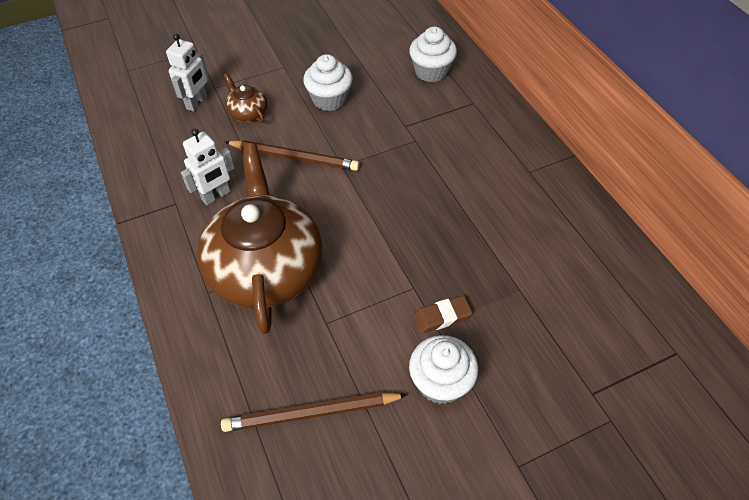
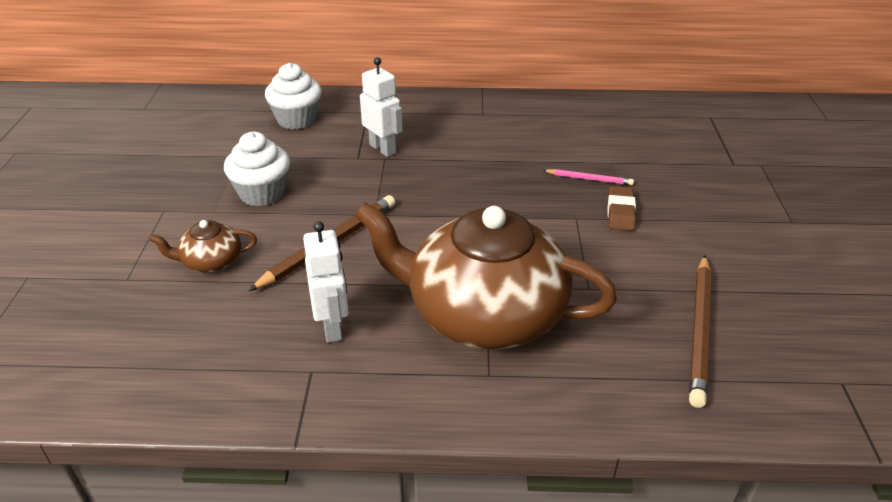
camera: 65 degrees left, 15 degrees down
(197, 103) = (137, 303): white robot -> white robot (383, 149)
(440, 382) = (694, 235): white cupcake -> none
(478, 279) = (589, 179): none -> pink pencil

